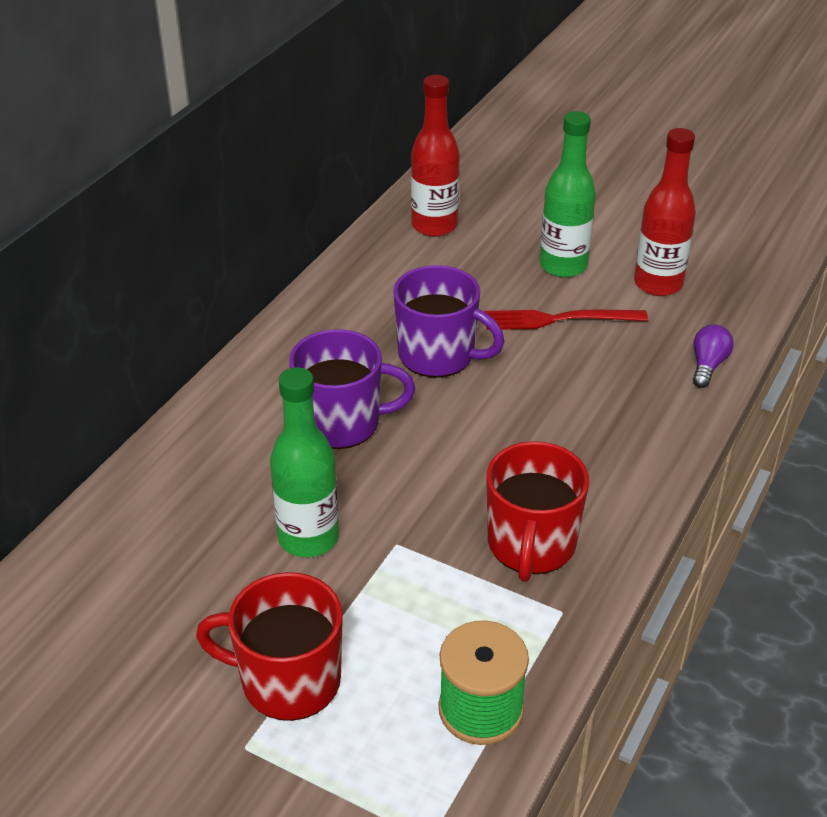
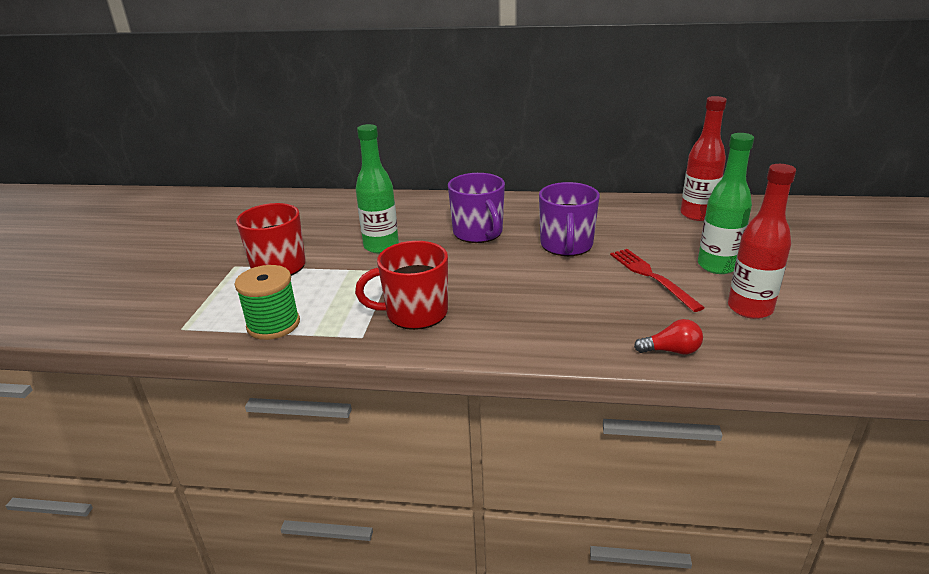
camera: 70 degrees right, 10 degrees down
(708, 365) = (671, 351): purple light bulb -> red light bulb

